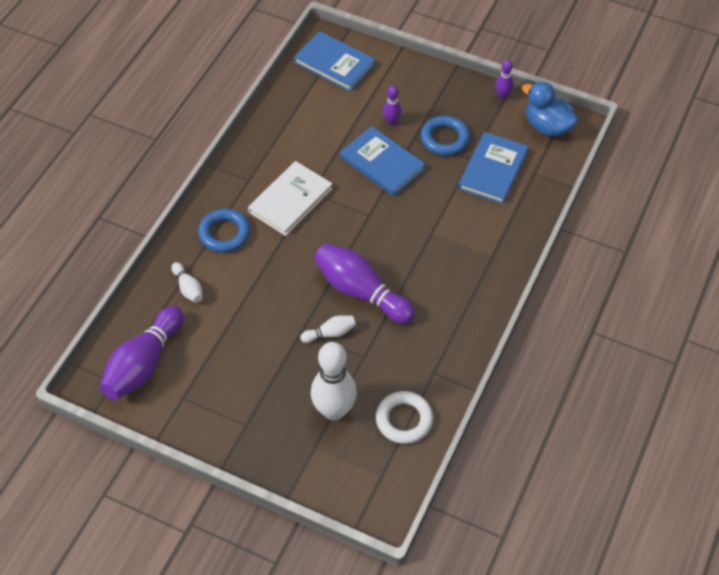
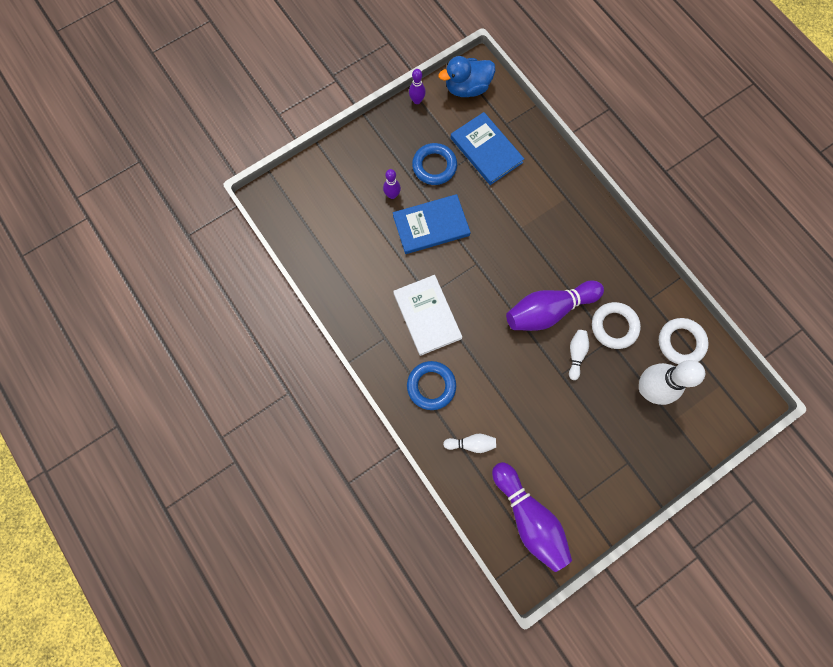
camera: 60 degrees left, 20 degrees up
(334, 64) = (301, 204): blue book -> none
(381, 353) = (614, 326): none -> white ring

